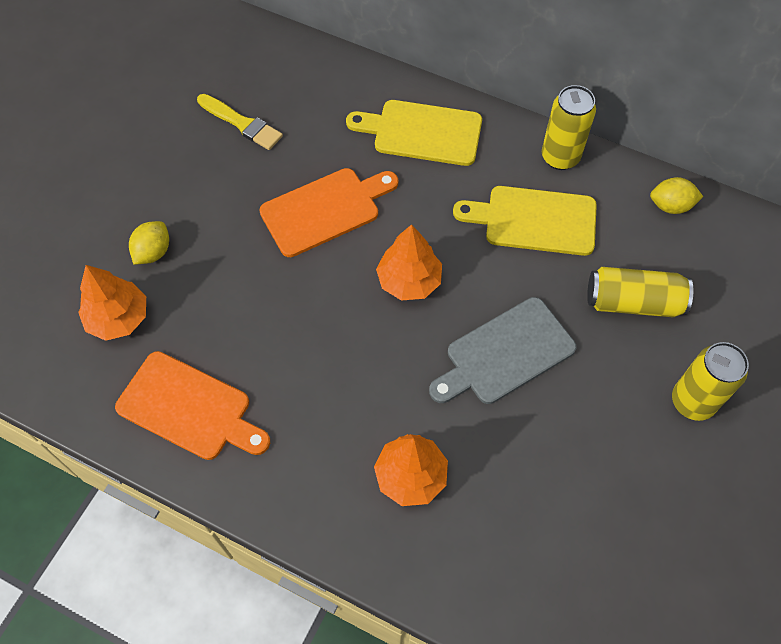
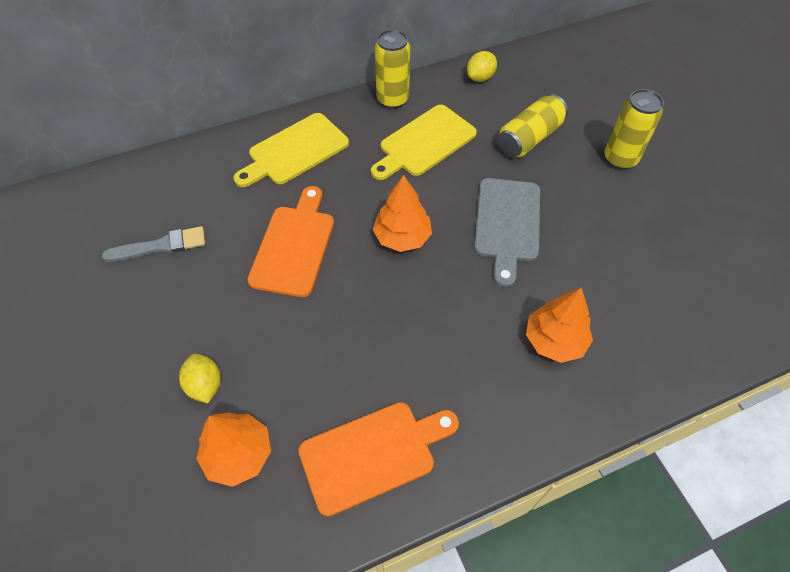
camera: 50 degrees left, 5 degrees down
(242, 123) = (161, 246): yellow brush -> grey brush

